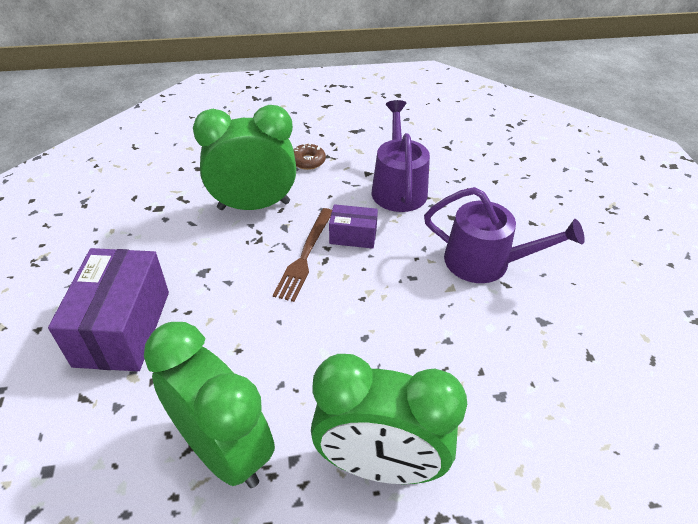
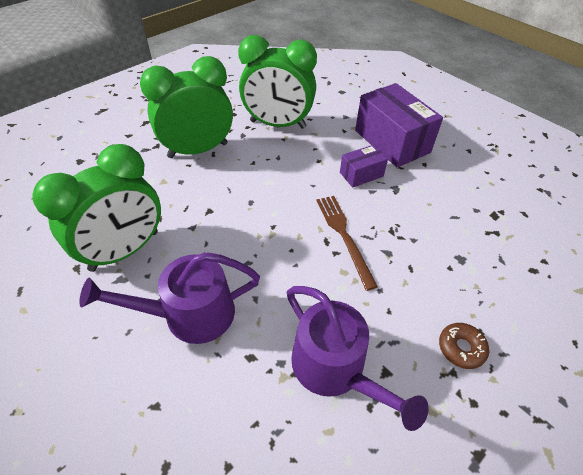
camera: 145 degrees right, 5 degrees up
(254, 205) = (435, 259): green clock -> green clock (125, 251)
(353, 236) = (325, 275): purple box -> purple box (361, 174)

